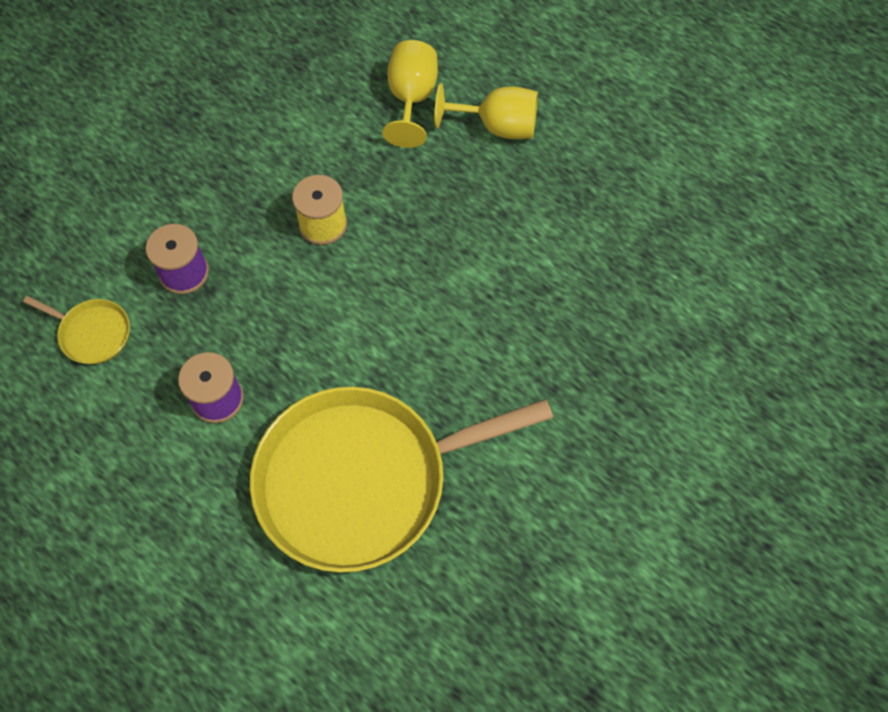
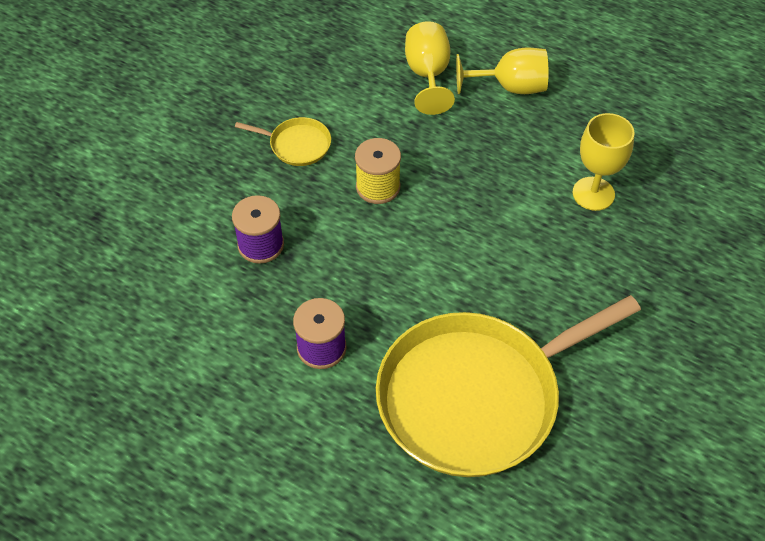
camera: 10 degrees left, 10 degrees down
(92, 333) = (187, 309): yellow pan -> yellow pan (297, 145)
(552, 268) = (593, 194): none -> yellow goblet

